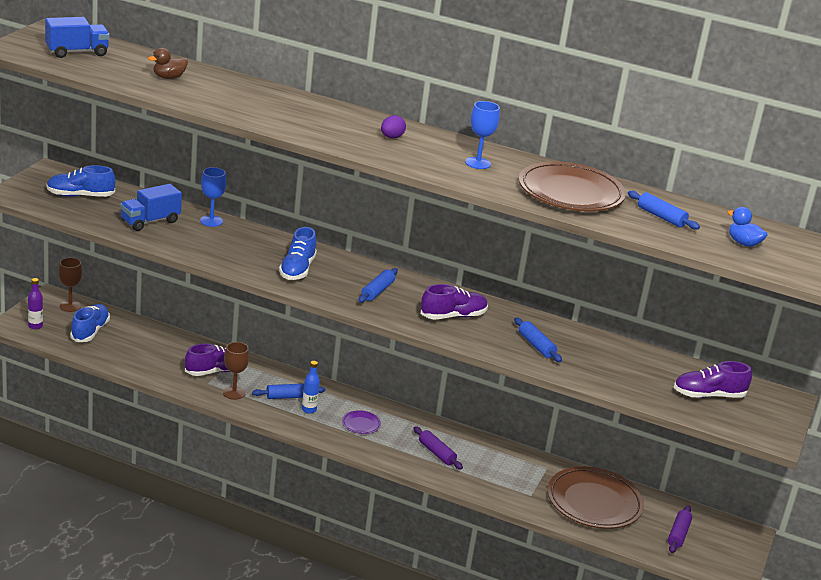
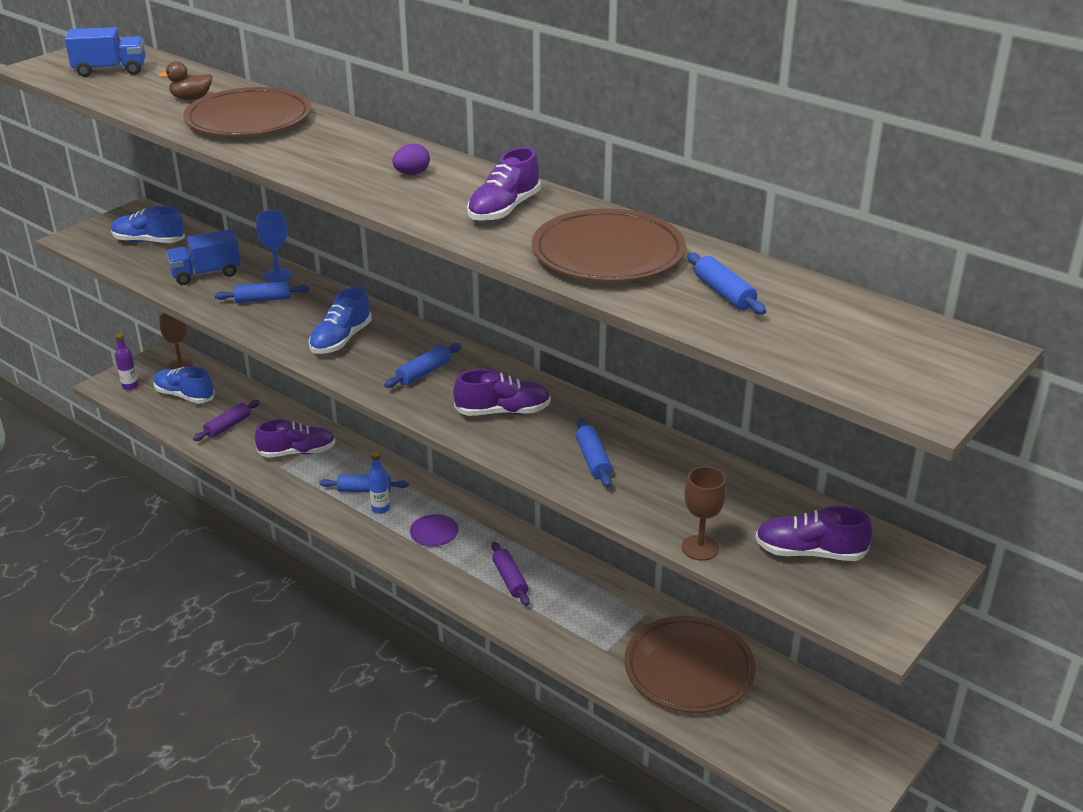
camera: 20 degrees right, 5 degrees up
(90, 331) = (185, 396): blue shoe -> blue shoe turned 90 degrees counterclockwise
(213, 240) = (263, 299): none -> blue rolling pin
(231, 95) = (249, 120): none -> brown plate
(234, 393) = (303, 481): brown goblet -> brown goblet (700, 548)
(478, 163) = (504, 209): blue goblet -> purple shoe
(678, 534) = (789, 730): purple rolling pin -> purple rolling pin (228, 426)
(743, 243) = (831, 338): blue duck -> none

